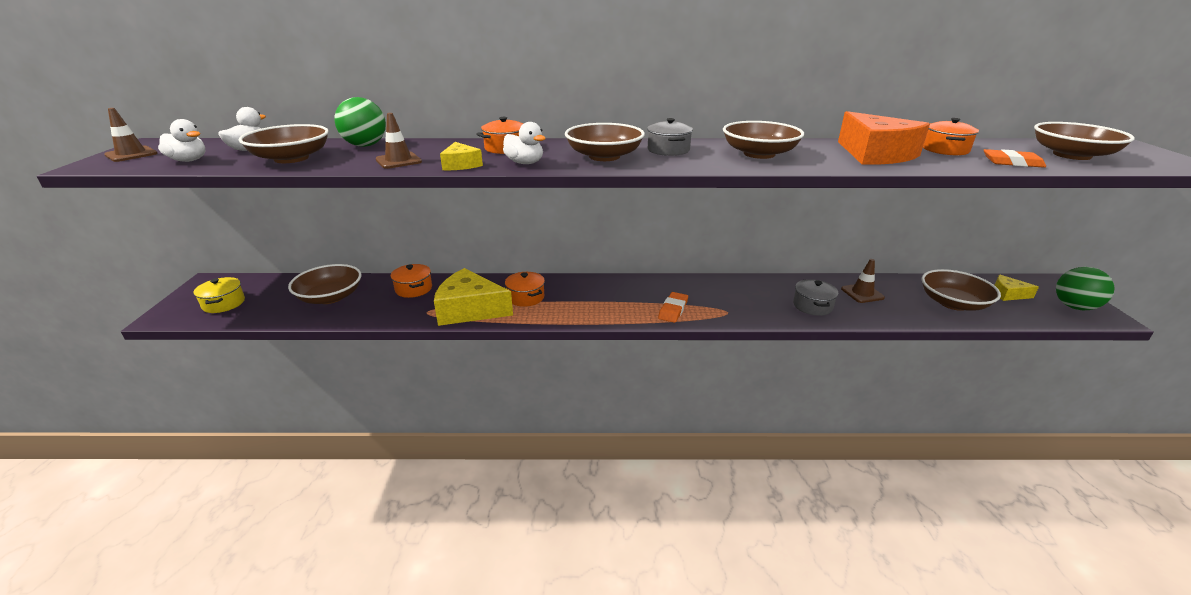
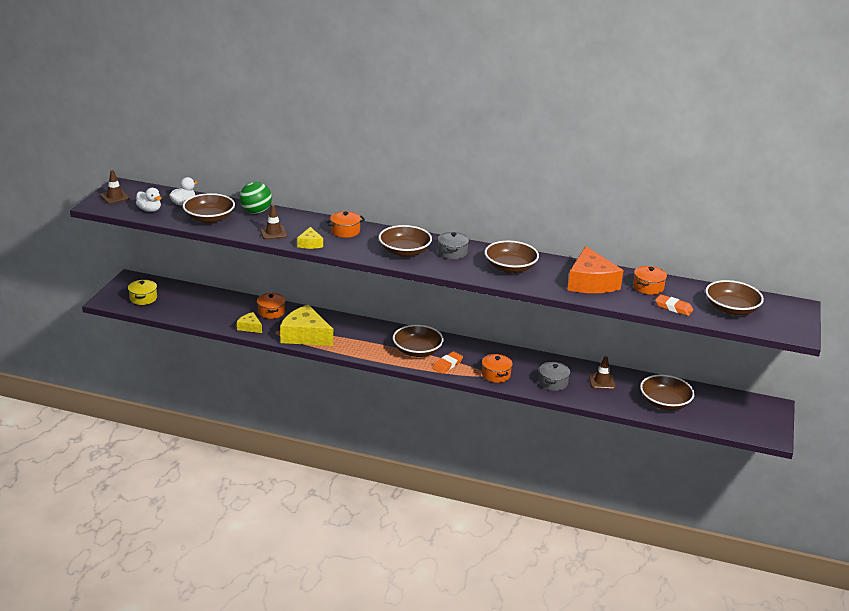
camera: 15 degrees right, 0 degrees up
(330, 297) = (213, 307): brown bowl -> brown bowl (417, 351)
(525, 163) = (350, 249): white duck -> none
(526, 297) = (347, 334): orange pot -> orange pot (496, 375)
(1008, 294) = (719, 406): yellow cheese -> yellow cheese (250, 327)
(1074, 307) = (758, 425): green ball -> none

